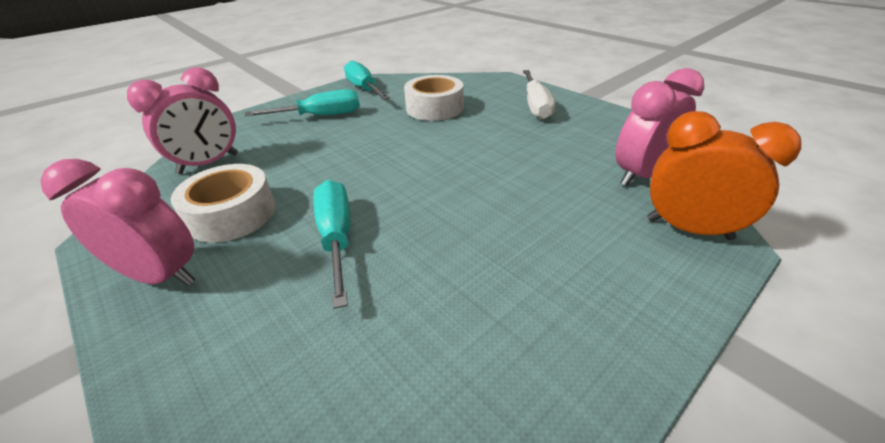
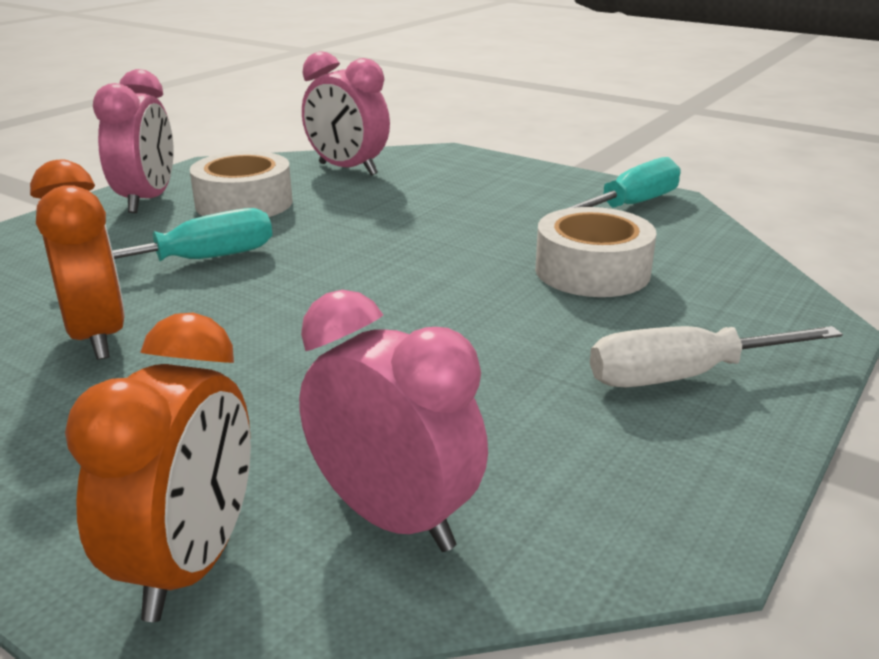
camera: 75 degrees right, 10 degrees down
(320, 116) = (504, 196): turquoise screwdriver -> none
(450, 284) = (97, 336): none -> orange clock

